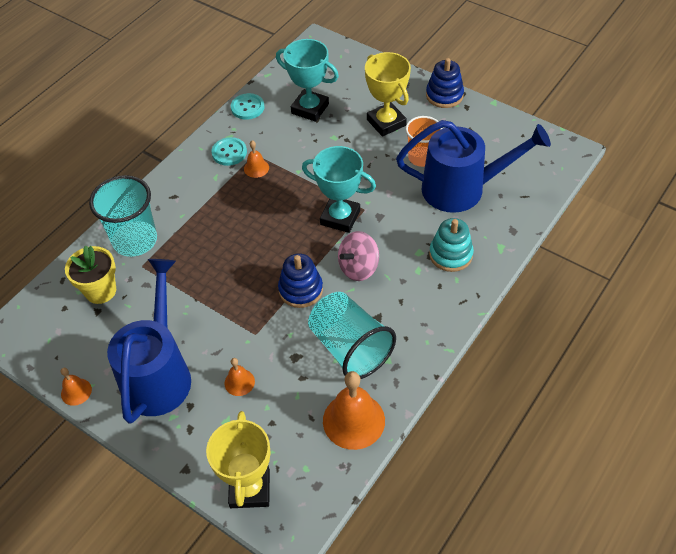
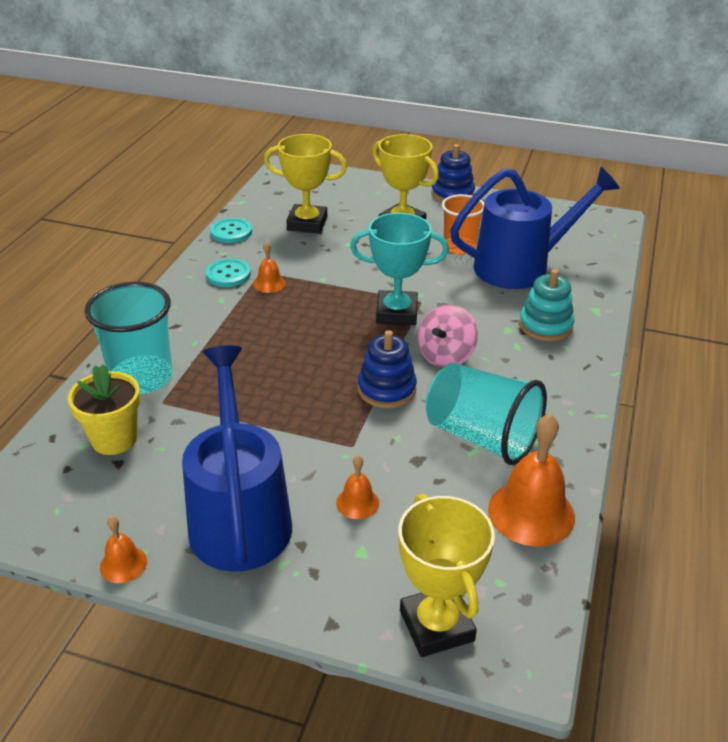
camera: 20 degrees left, 15 degrees down
(310, 109) = (307, 224): turquoise trophy -> yellow trophy

